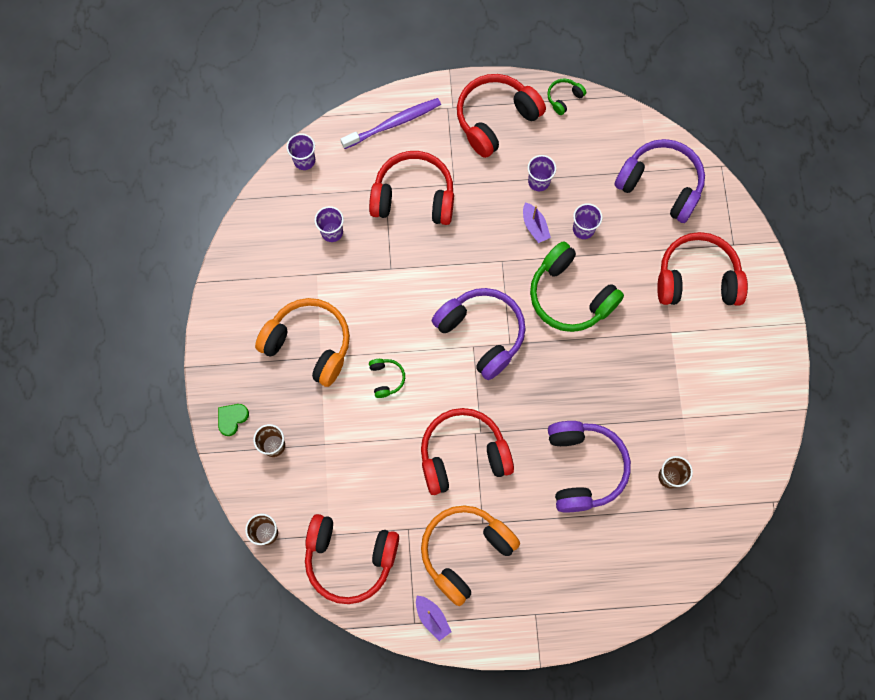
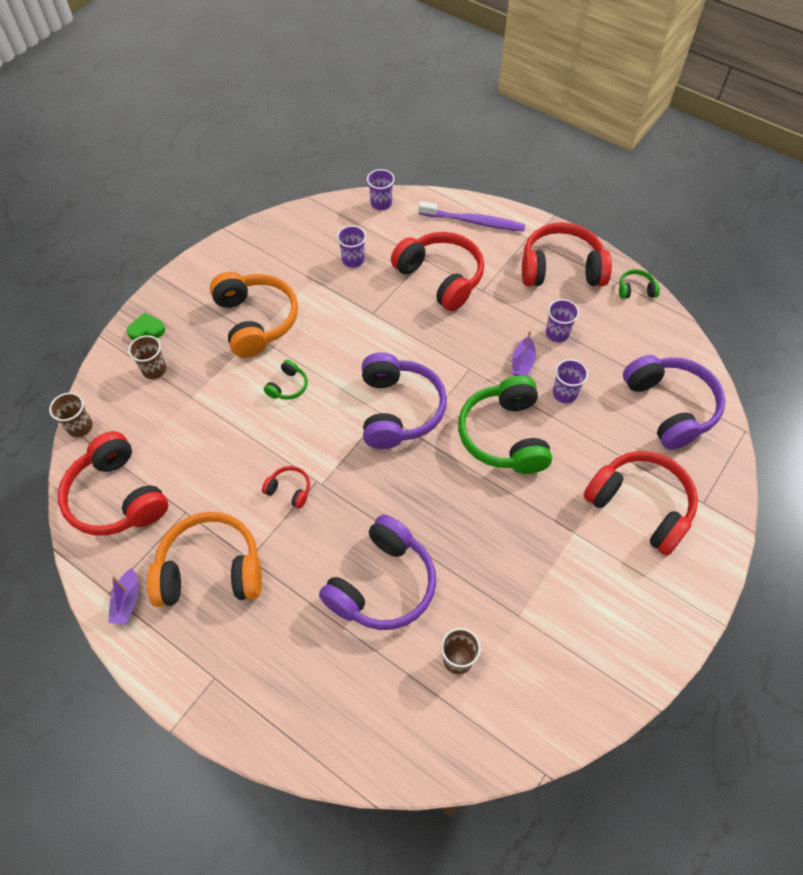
camera: 40 degrees right, 15 degrees down
(463, 455) = (289, 490): red headphones -> red headphones, size x0.44

